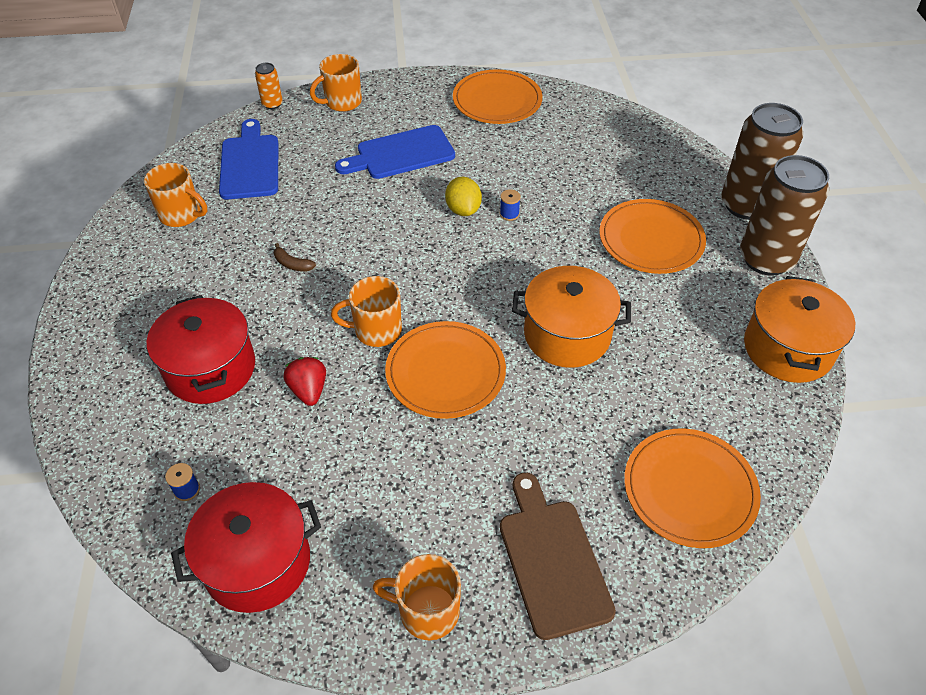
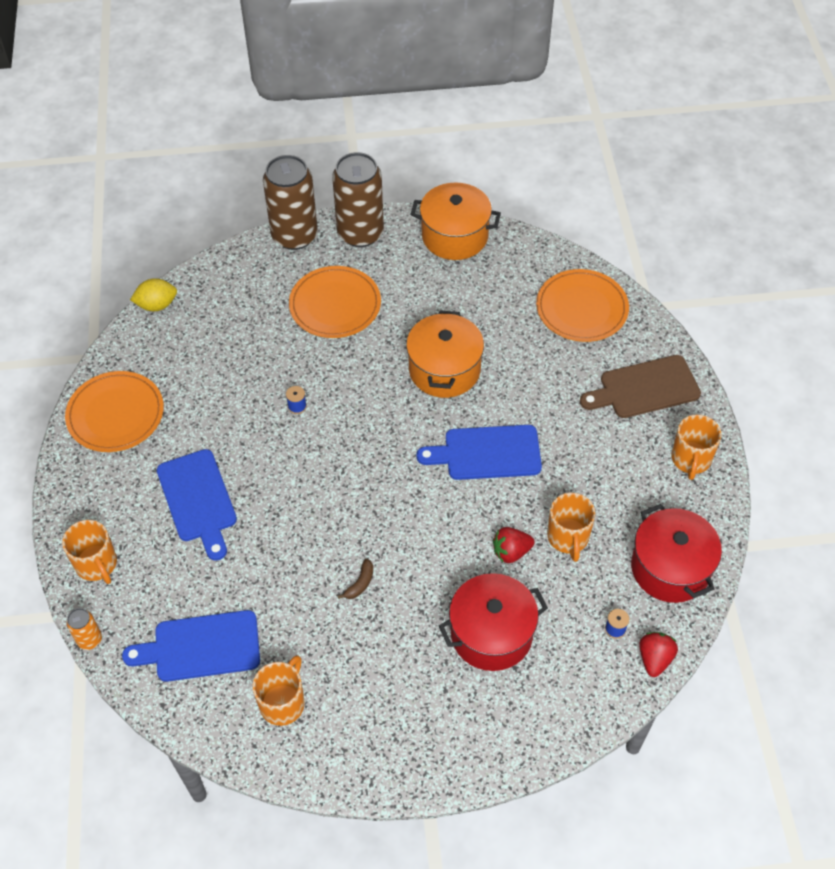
camera: 90 degrees left, 5 degrees up
(136, 530) = (654, 659): none -> red strawberry
(376, 330) = (443, 506): orange mug -> orange mug (568, 538)
(445, 372) = (487, 453): orange plate -> blue cutting board
(463, 210) = (289, 443): yellow lemon -> yellow lemon (157, 305)

